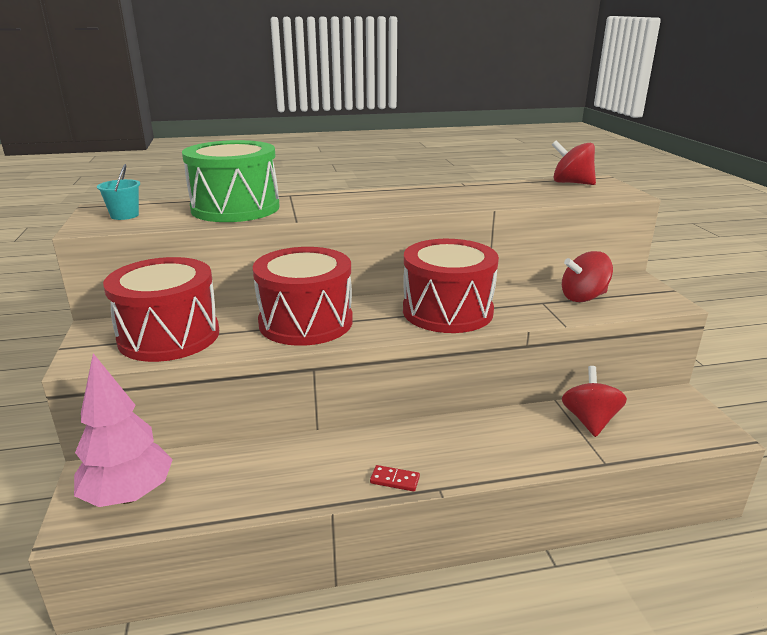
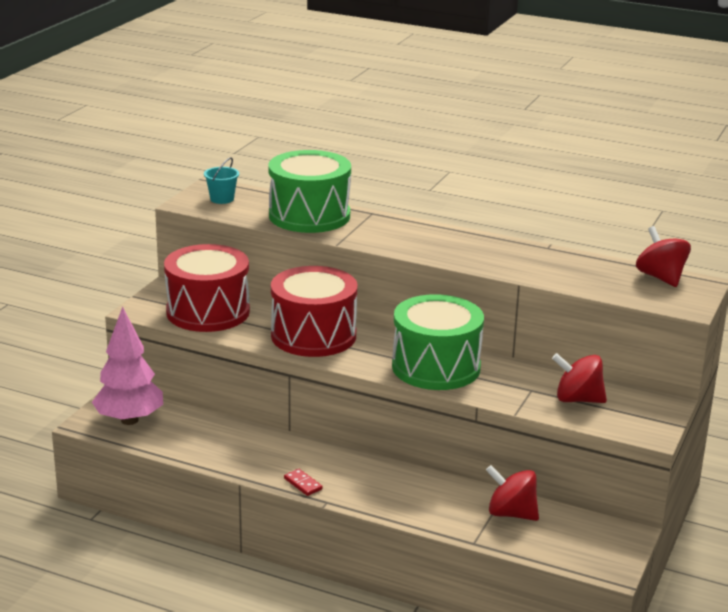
camera: 35 degrees right, 0 degrees up
(447, 311) = (436, 367): red drum -> green drum
(589, 420) = (511, 513): red spinning top -> red spinning top turned 105 degrees counterclockwise

